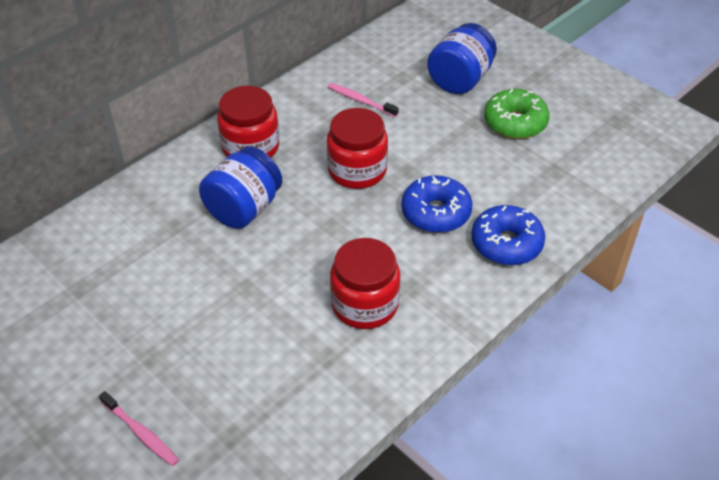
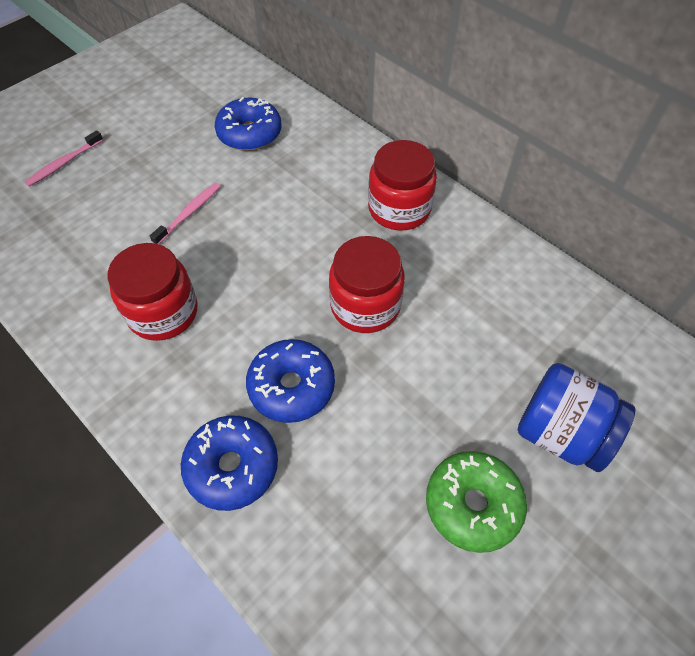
camera: 90 degrees right, 10 degrees up
(124, 258) = (249, 134): none -> blue donut
(244, 209) = (307, 209): blue jar -> none
(360, 100) = (493, 309): pink toothbrush -> pink toothbrush (189, 213)

